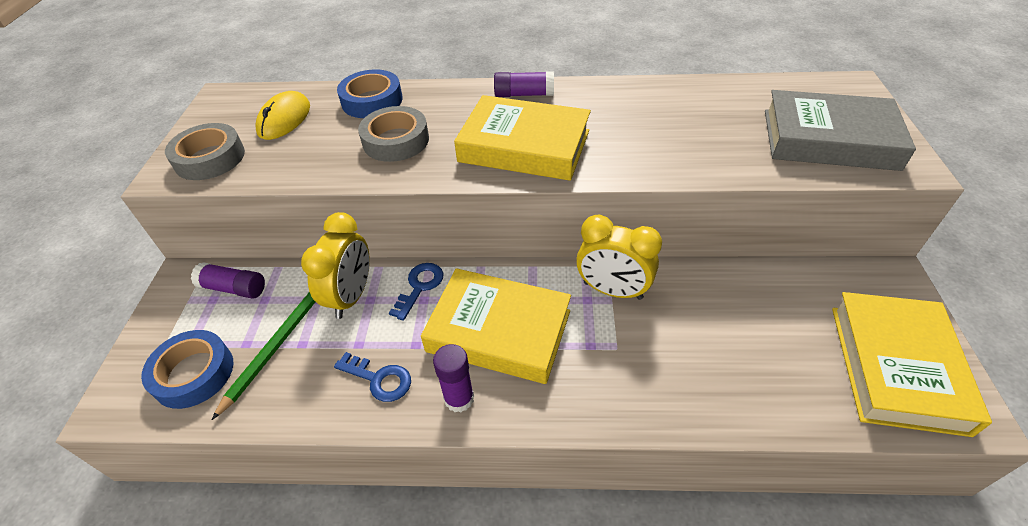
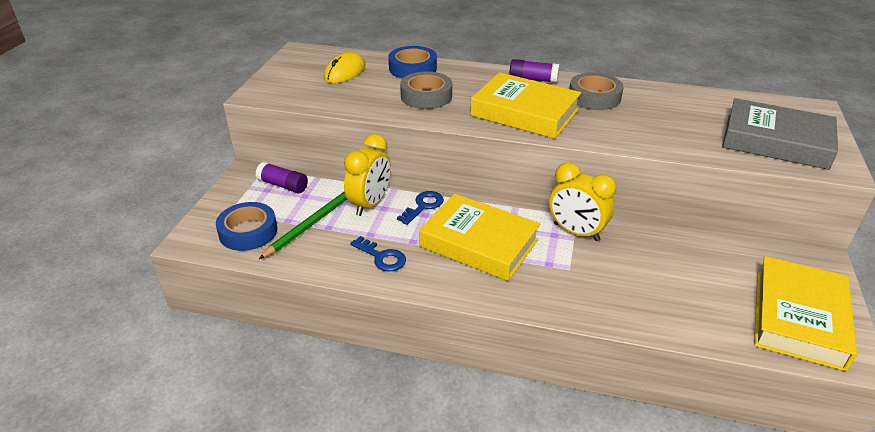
camera: 10 degrees right, 10 degrees down
(210, 158) = (287, 89): grey tape -> grey tape (594, 97)
(459, 398) = (439, 278): purple glue stick -> none

